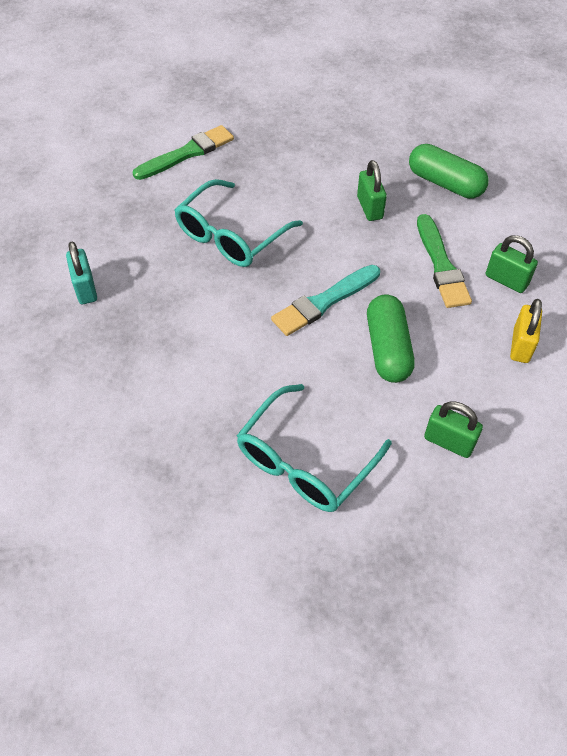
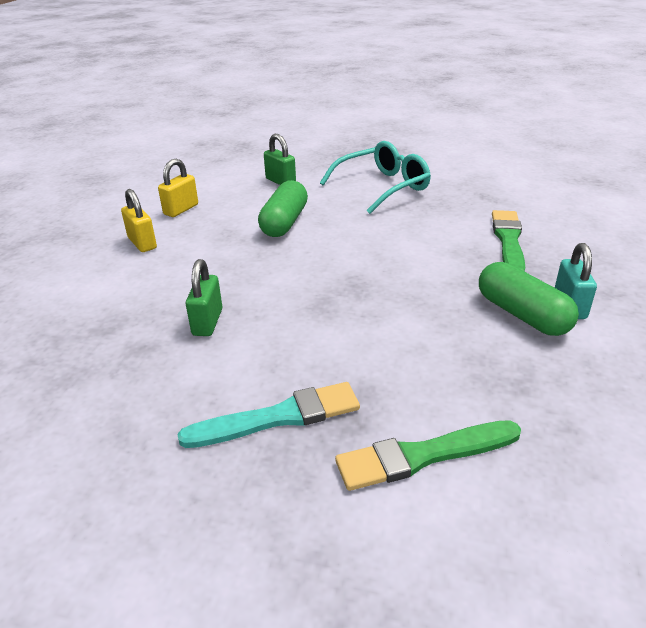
camera: 160 degrees left, 20 degrees down
(231, 236) = (389, 325): turquoise glasses -> none
(324, 301) = (317, 256): turquoise brush -> turquoise brush (278, 417)
(441, 265) = (186, 262): green brush -> green brush (508, 241)
(445, 183) = (95, 330): green capsule -> green capsule (522, 314)
(506, 280) = (142, 243): green padlock -> yellow padlock

